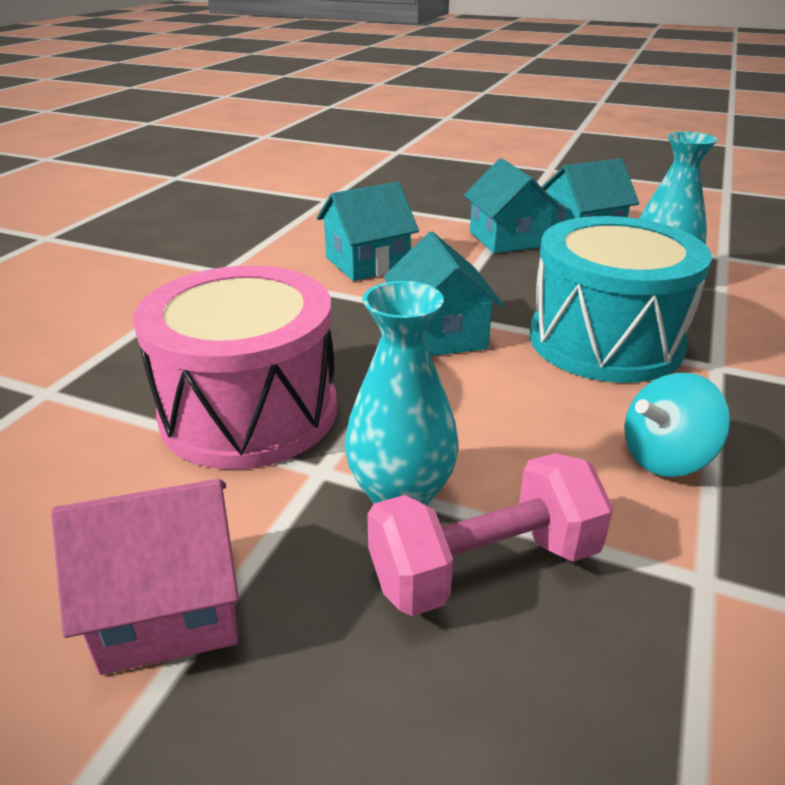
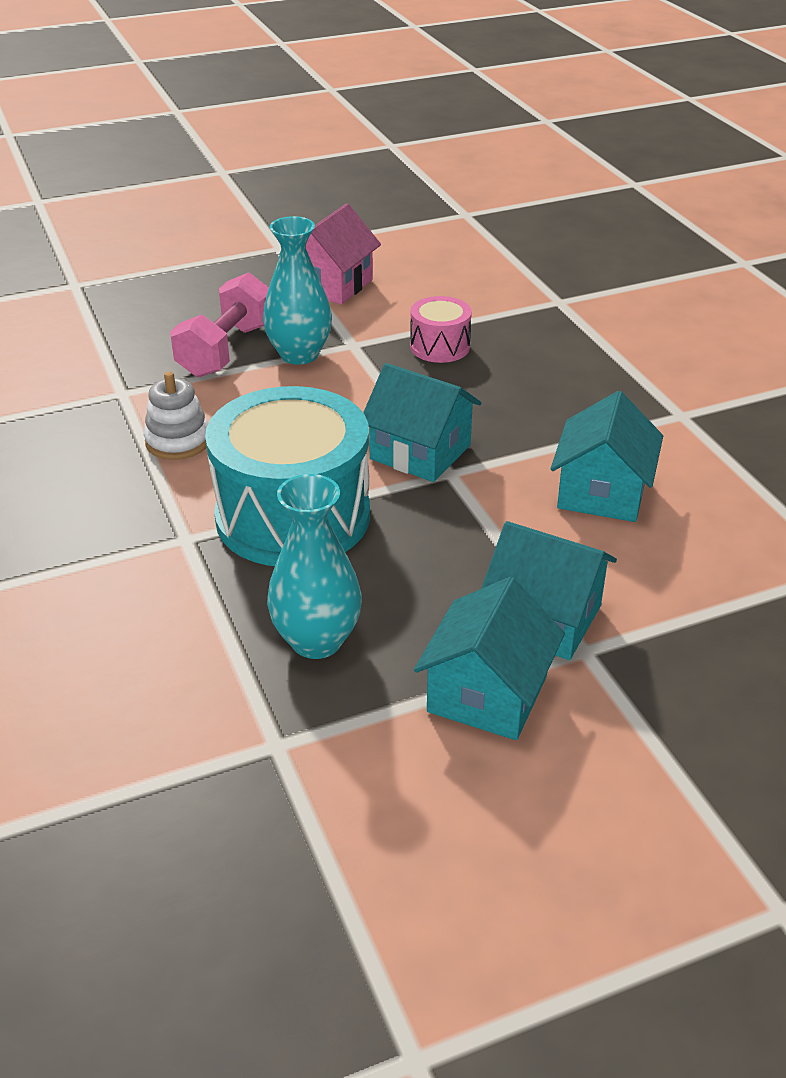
camera: 135 degrees right, 5 degrees up
(249, 411) = (440, 347): pink drum -> pink drum, size x0.47
(665, 458) = (178, 441): turquoise spinning top -> white stacking toy

